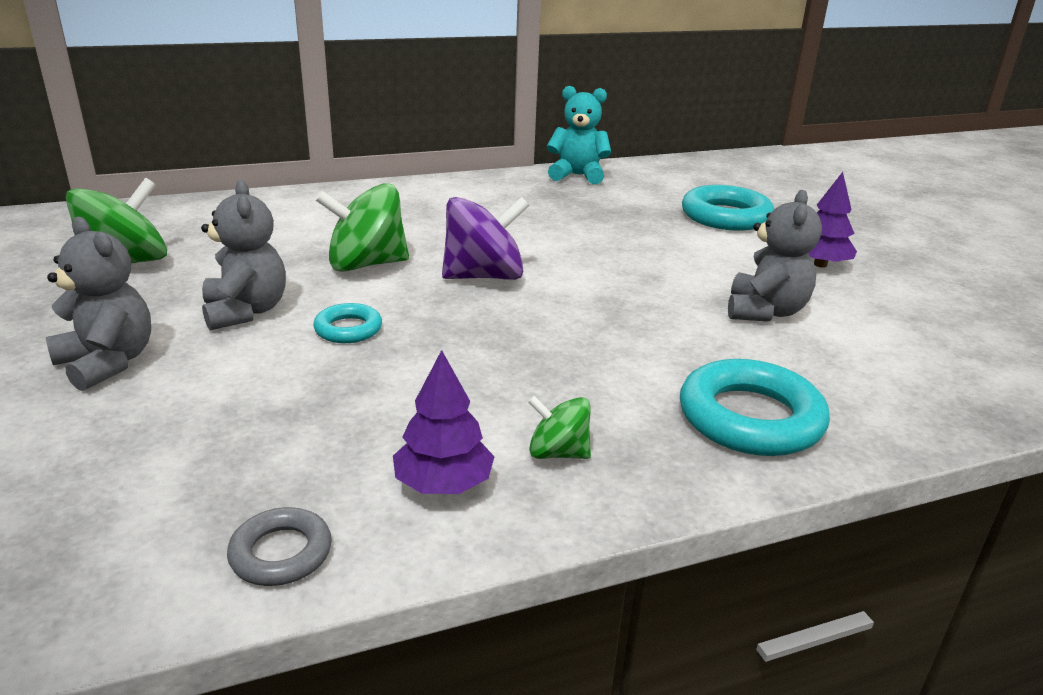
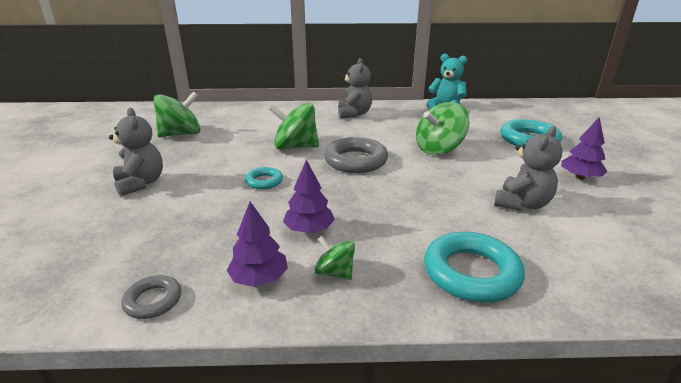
camera: 20 degrees right, 0 degrees up
(246, 312) = (220, 165): grey teddy bear -> grey teddy bear (354, 114)
(476, 395) = (309, 229): none -> purple tree
(484, 276) = (355, 161): purple spinning top -> grey ring
(604, 244) = (439, 149): none -> green spinning top

